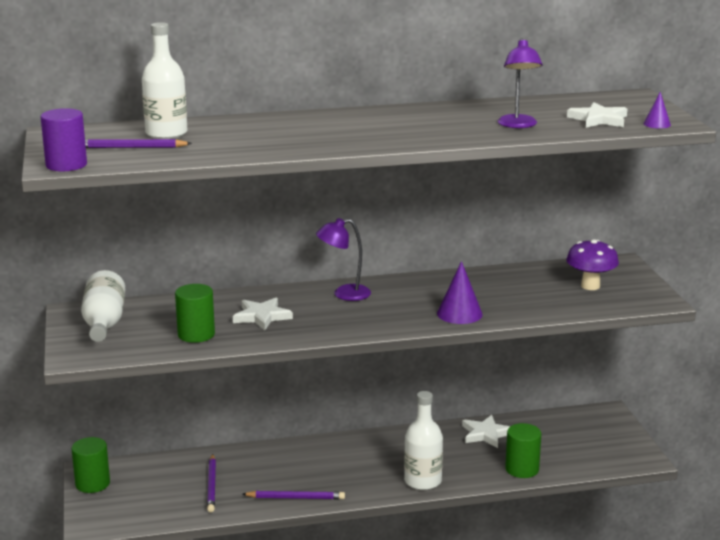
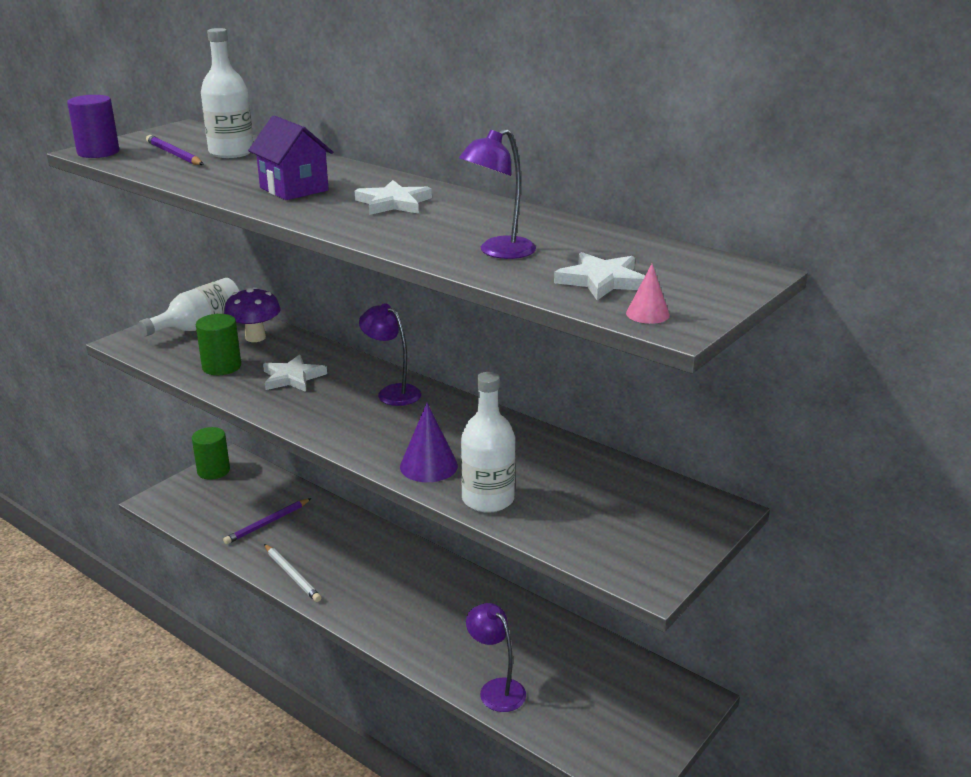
camera: 50 degrees right, 5 degrees up
(295, 498) = (292, 575): purple pencil -> white pencil
(299, 137) = (294, 189): none -> purple house
(423, 481) = (399, 633): white bottle -> white bottle (488, 499)
(486, 434) = (534, 631): white star -> white star (393, 203)
(522, 469) = (496, 689): green cylinder -> purple lamp
(590, 286) = (618, 515): purple mushroom -> purple mushroom (255, 337)
(657, 124) = (647, 314): purple cone -> pink cone

